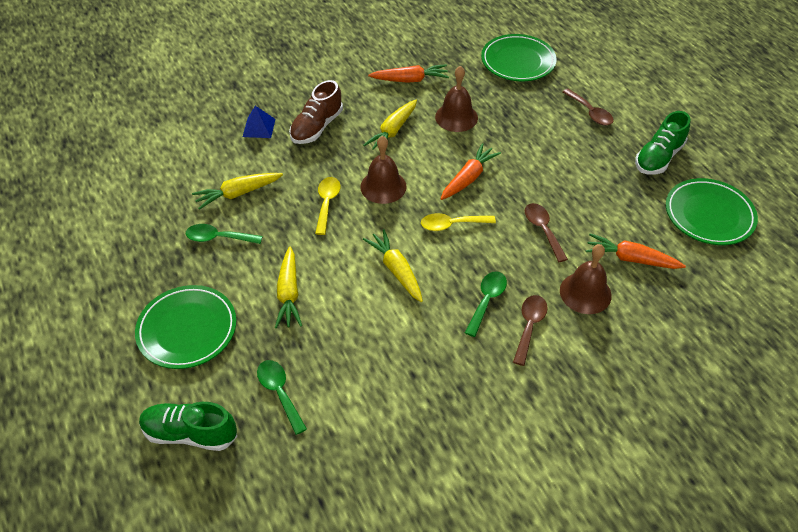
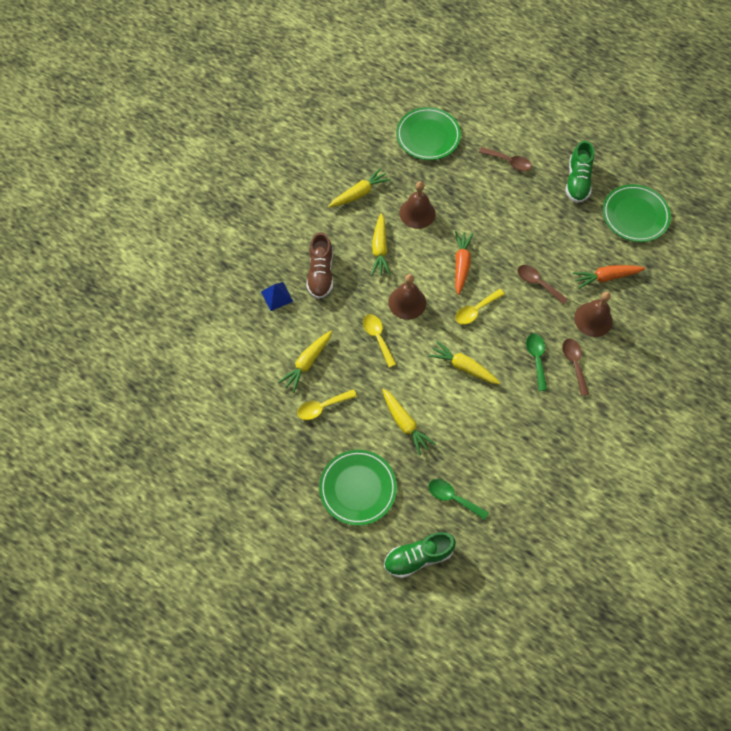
camera: 30 degrees left, 15 degrees up
(218, 238) = (322, 407): green spoon -> yellow spoon
(410, 80) = (359, 193): orange carrot -> yellow carrot

